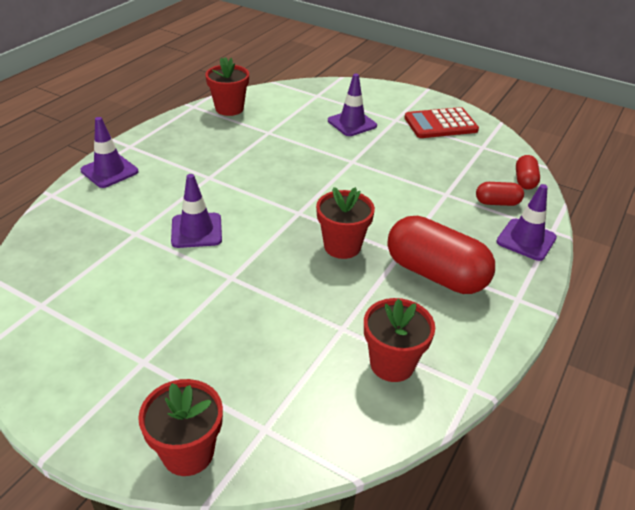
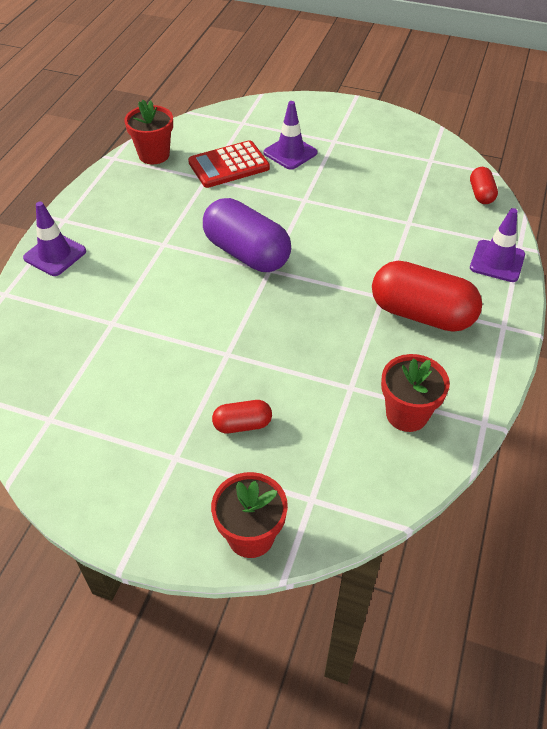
camera: 10 degrees left, 10 degrees up
(196, 230) = (174, 308): purple traffic cone -> none
(282, 196) = (246, 253): none -> purple capsule
(342, 246) = (324, 300): red flower pot -> none
(440, 124) = (381, 139): red calculator -> red calculator (229, 165)
(497, 203) = (460, 224): red capsule -> red capsule (242, 424)

